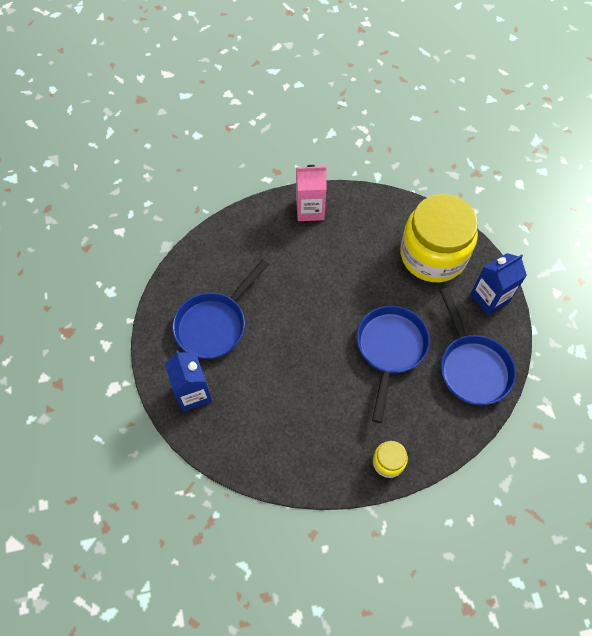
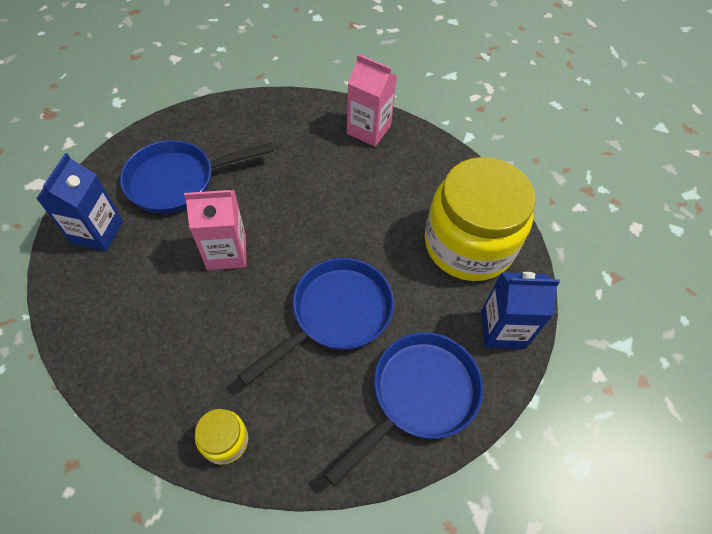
camera: 30 degrees right, 5 degrees down
(291, 353) = (226, 252): none -> pink carton
(472, 367) = (418, 395): blue pan -> blue pan turned 150 degrees counterclockwise

